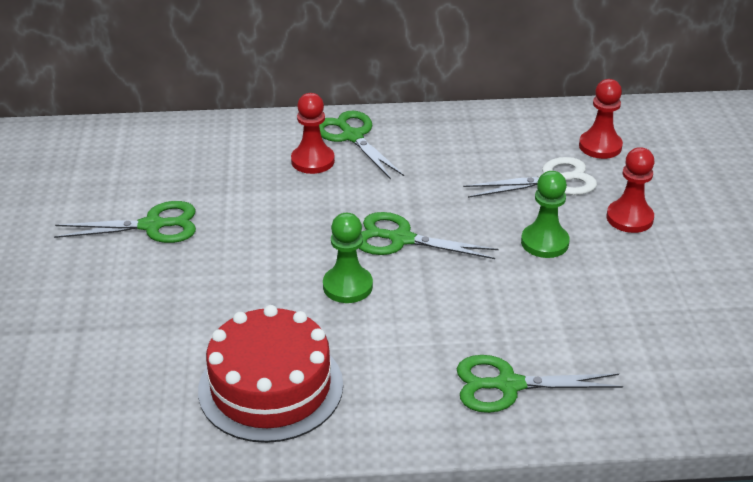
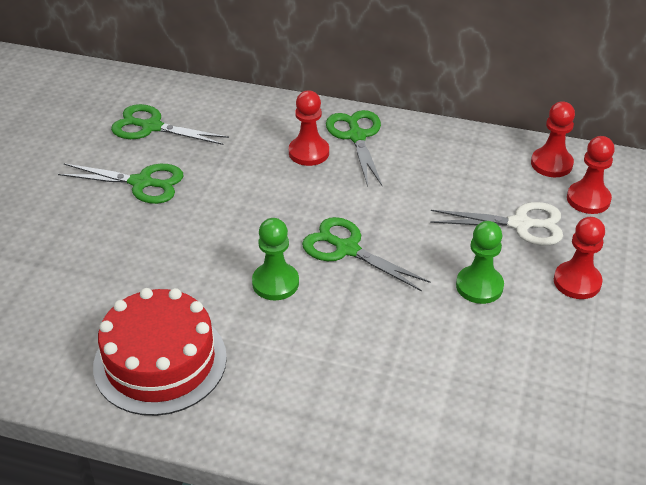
camera: 20 degrees right, 5 degrees up
(508, 385) = (368, 421): green scissors -> green scissors (151, 127)
(550, 123) = (551, 164): none -> red pawn

